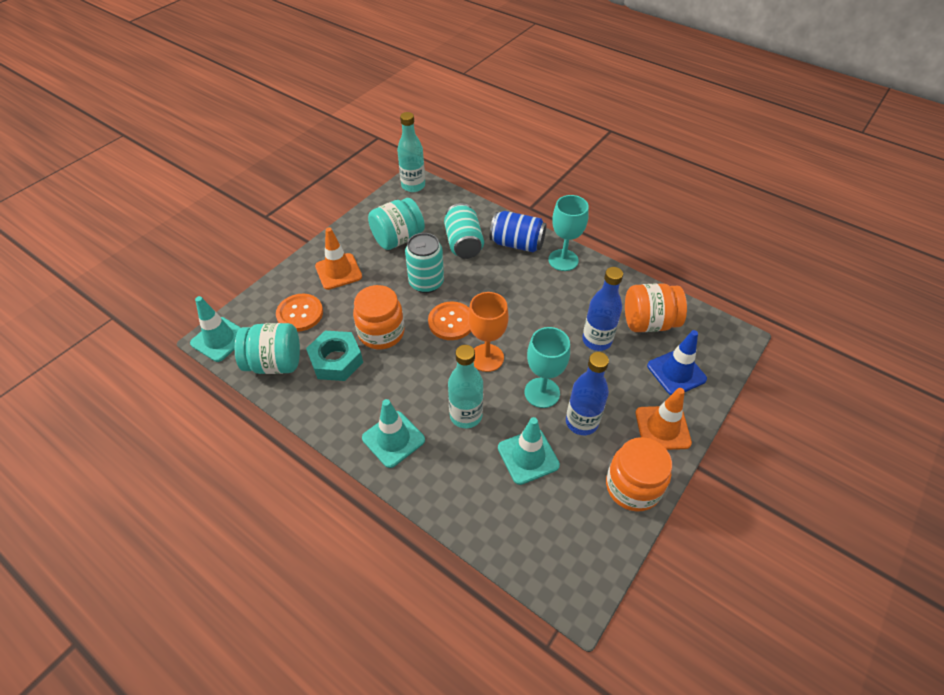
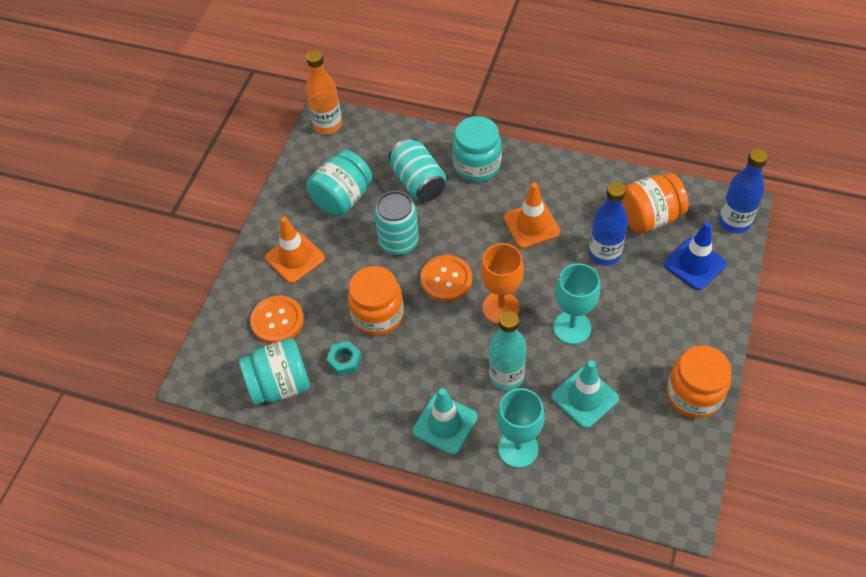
camera: 15 degrees left, 5 degrees up
(219, 339) = (203, 378): turquoise traffic cone -> none
(336, 360) = (344, 361): turquoise nut -> turquoise nut, size x0.57
(413, 186) = (327, 125): turquoise bottle -> orange bottle
(517, 244) = (477, 165): blue can -> turquoise jar
(563, 260) = (534, 171): turquoise goblet -> turquoise goblet (518, 448)
(581, 422) = (622, 346): blue bottle -> blue bottle (734, 222)
(662, 428) = (701, 326): orange traffic cone -> orange traffic cone (531, 225)

